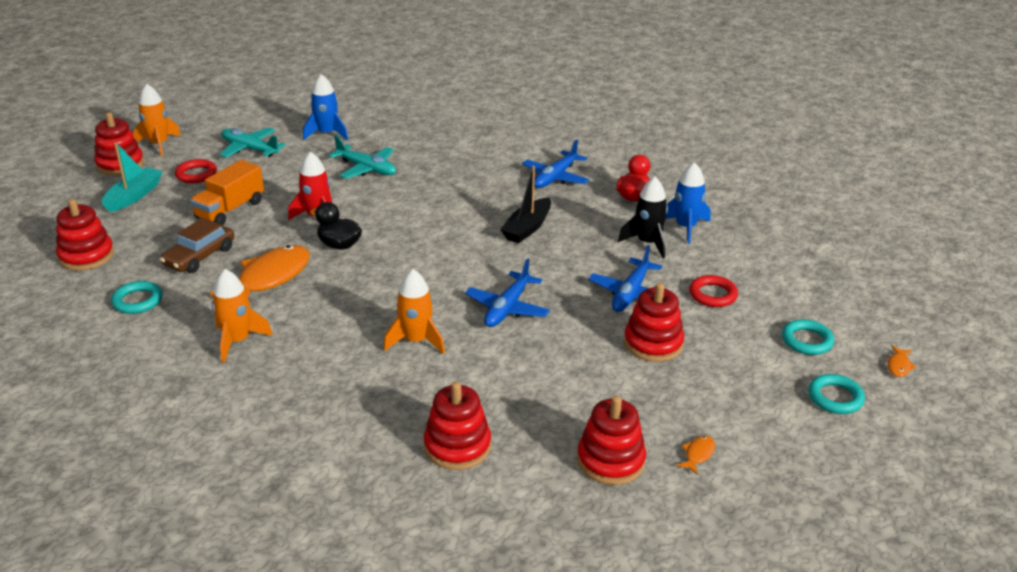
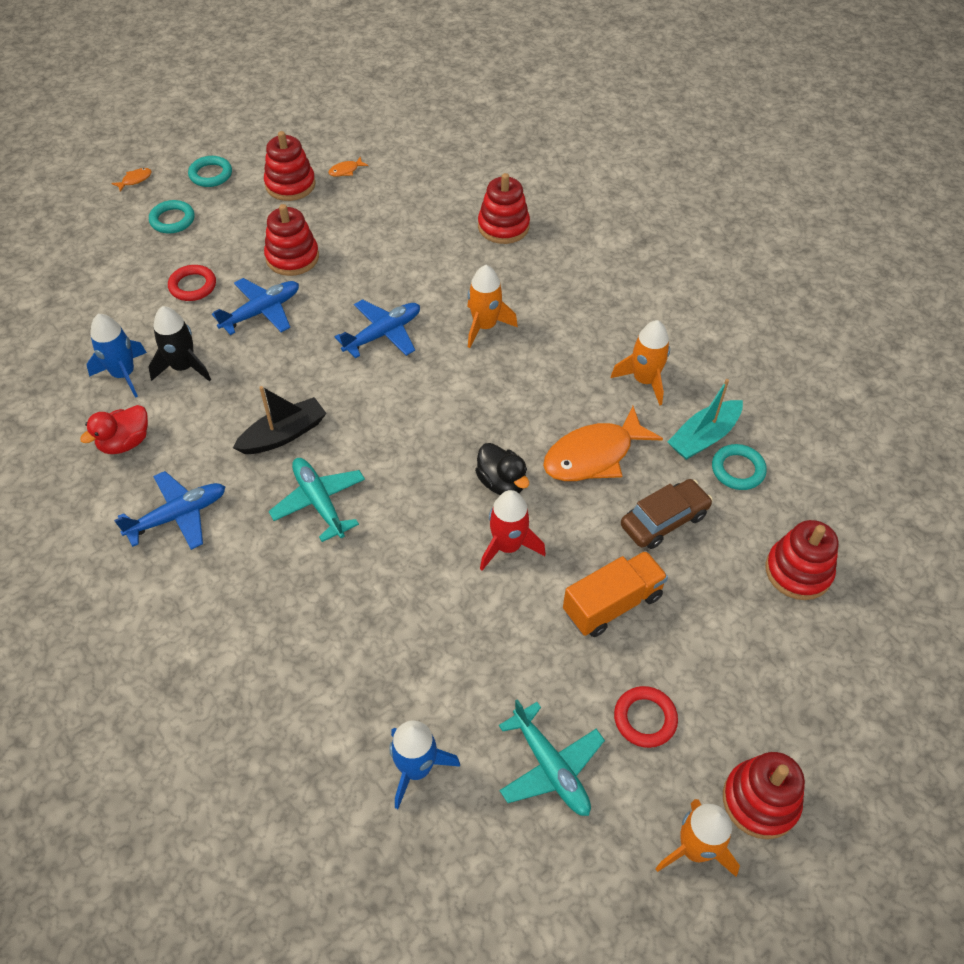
camera: 155 degrees left, 20 degrees up
(134, 196) = (739, 692): turquoise boat -> turquoise boat (703, 437)
(366, 169) = (401, 635): turquoise plane -> turquoise plane (319, 502)
(610, 461) = (406, 185): red stacking toy -> red stacking toy (290, 185)

